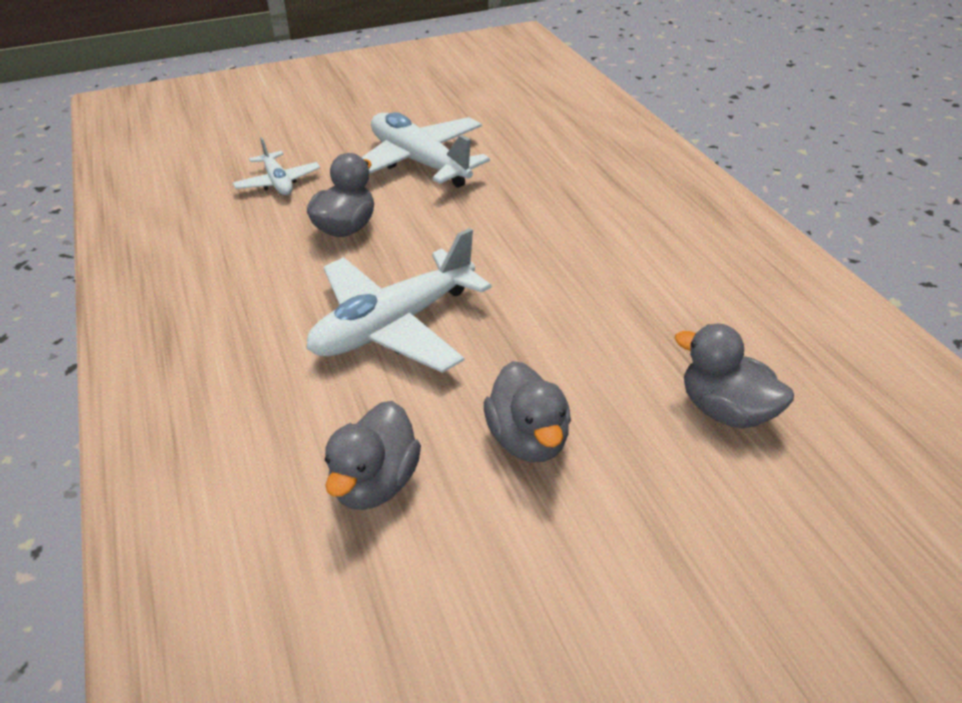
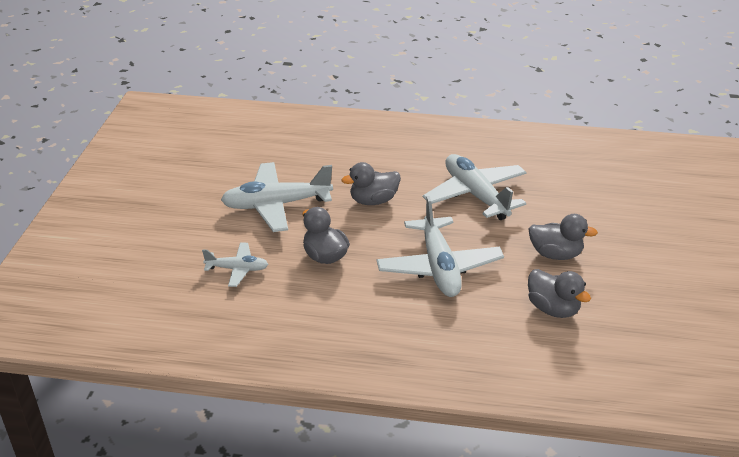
camera: 60 degrees left, 5 degrees down
(602, 302) = (475, 195): none -> white plane
(725, 410) = (575, 195): grey duck -> grey duck (373, 201)

